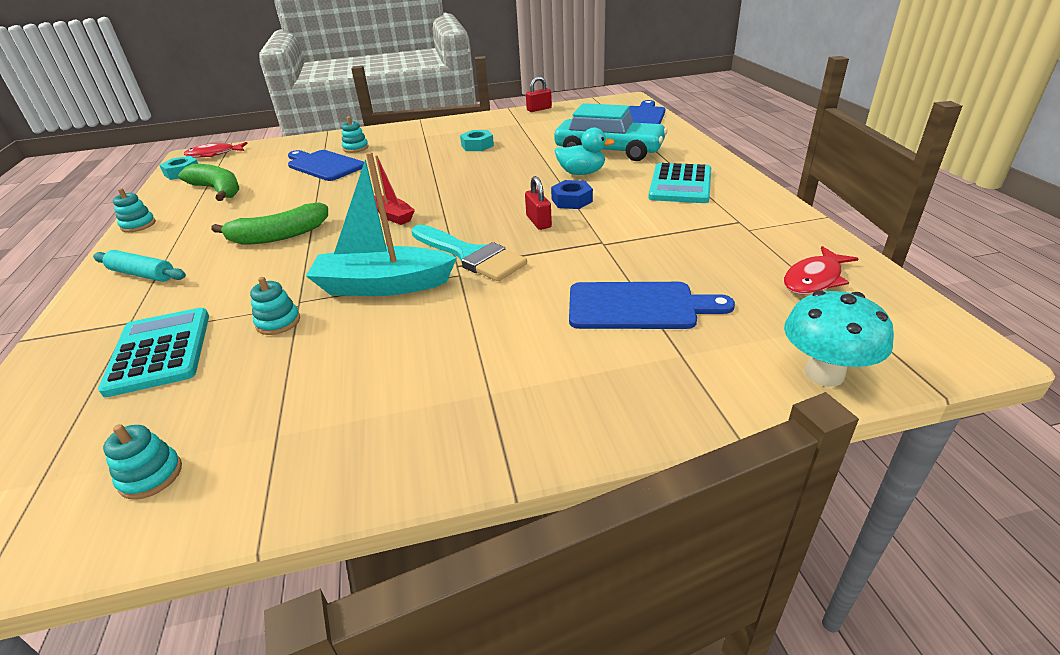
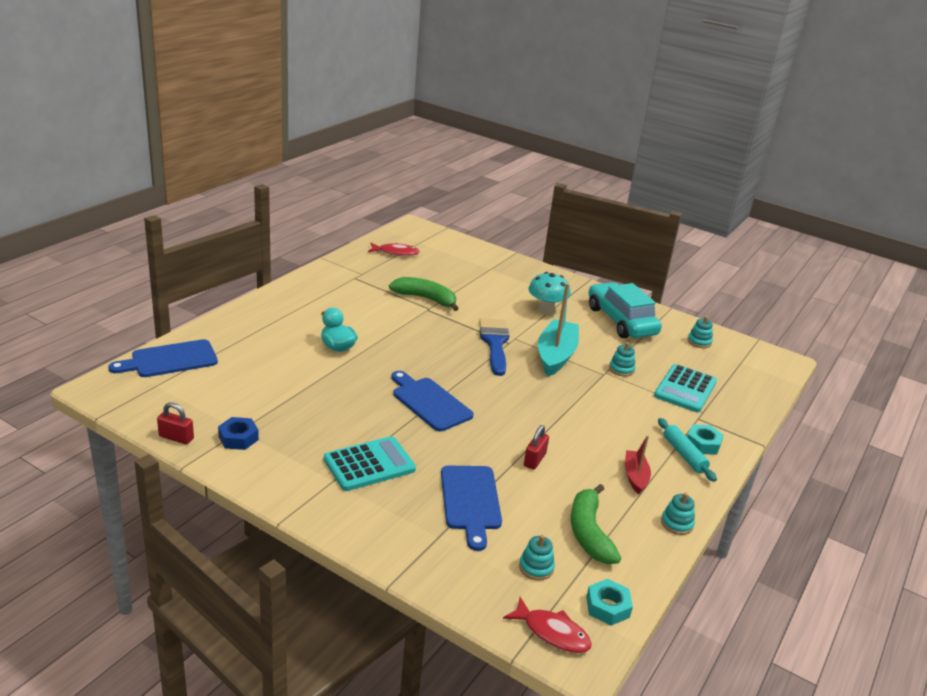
camera: 140 degrees left, 5 degrees down
(279, 236) = (579, 430): green banana -> green banana (425, 299)
(355, 148) = (412, 511): turquoise stacking toy -> turquoise stacking toy (536, 567)
(383, 285) = (556, 356): turquoise boat -> turquoise boat turned 120 degrees counterclockwise
(393, 216) = (495, 397): red boat -> red boat (635, 477)
(470, 255) = (494, 343): turquoise brush -> blue brush
(477, 145) = (328, 426): turquoise nut -> turquoise nut (703, 444)
(538, 222) = (430, 337): red padlock -> red padlock (534, 460)
(572, 200) = (387, 336): blue nut -> blue nut (238, 438)
(609, 151) = (279, 350): turquoise car -> turquoise car (621, 321)
(638, 306) = (472, 284): blue cutting board -> blue cutting board (429, 402)
(680, 185) = (319, 305): turquoise calculator -> turquoise calculator (369, 464)
(824, 374) = (463, 244): turquoise mushroom -> turquoise mushroom (546, 311)

